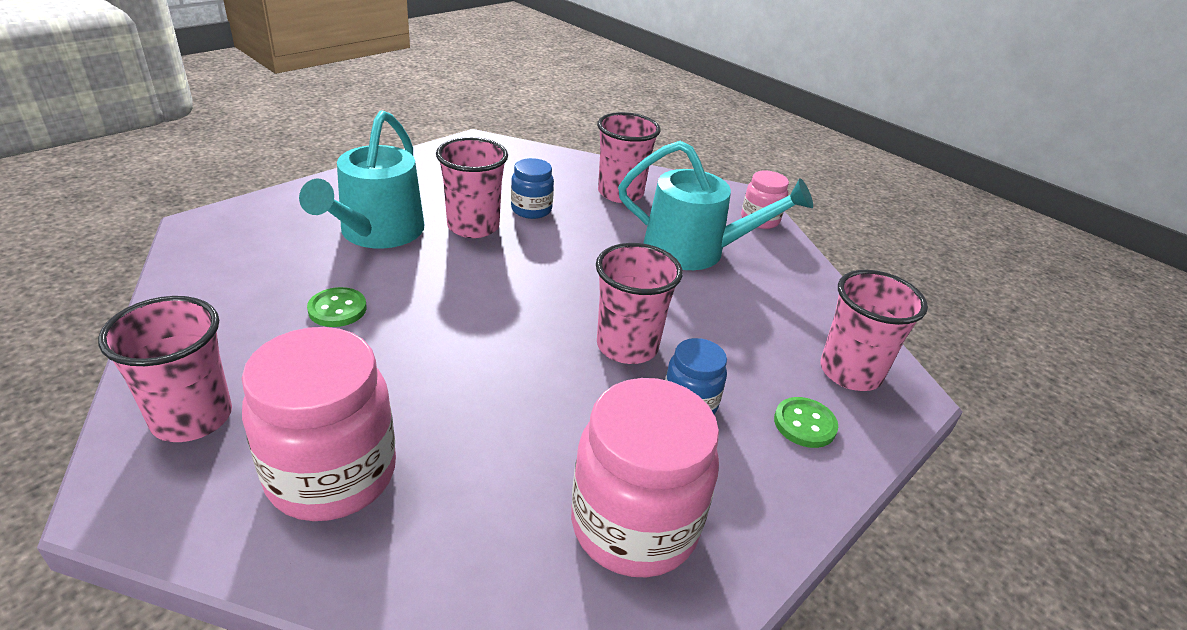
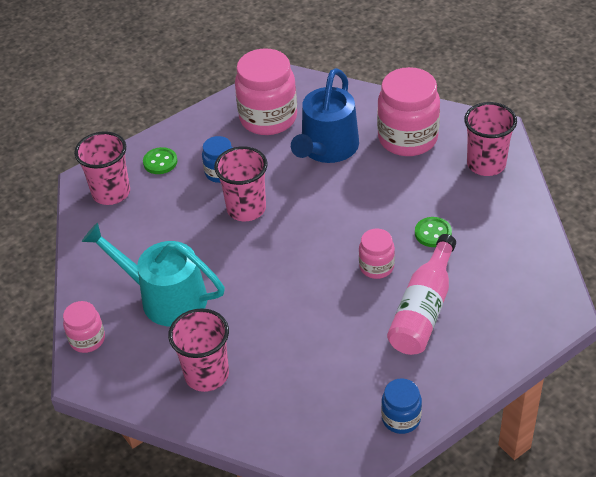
camera: 165 degrees left, 10 degrees up
(377, 232) = (423, 309): turquoise watering can -> pink bottle
(430, 273) = (376, 267): none -> pink jar
(473, 226) = (346, 320): pink cup -> none
(501, 451) = (327, 148): none -> blue watering can
(531, 210) = (295, 345): blue jar -> blue jar (401, 418)

